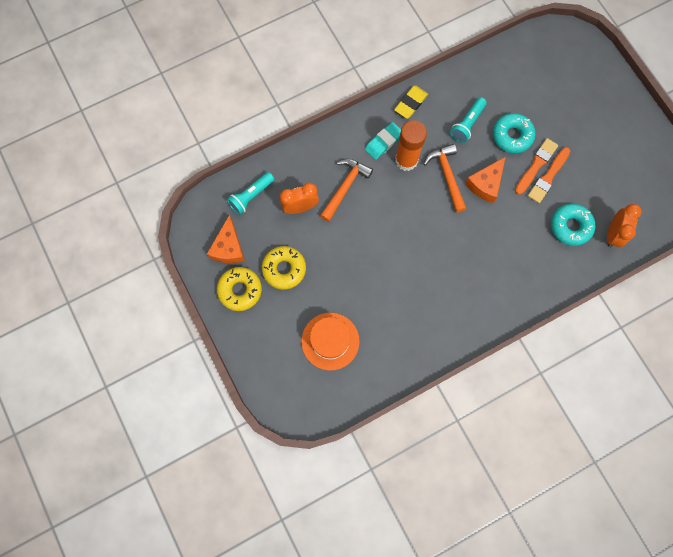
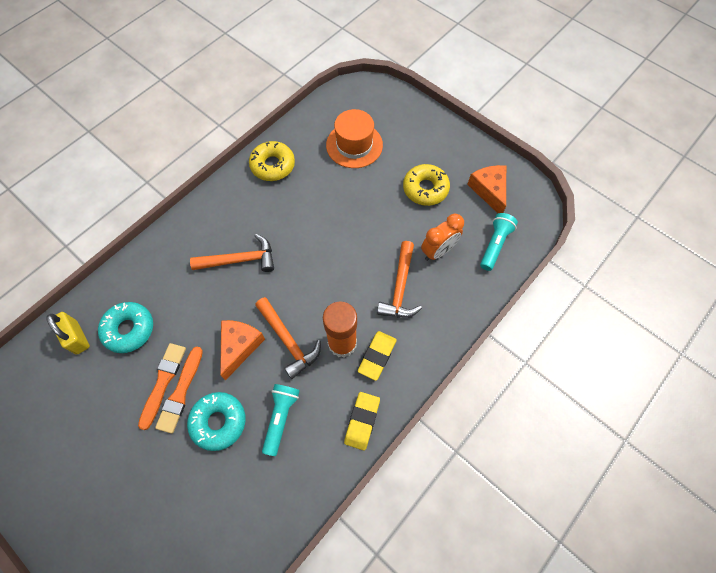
camera: 160 degrees right, 10 degrees down
(240, 290) = (457, 159): yellow donut -> yellow donut (273, 165)
(383, 142) = (377, 356): turquoise eraser -> yellow eraser
(469, 256) = (240, 260): none -> orange hammer
(612, 234) = (77, 337): orange clock -> yellow padlock

